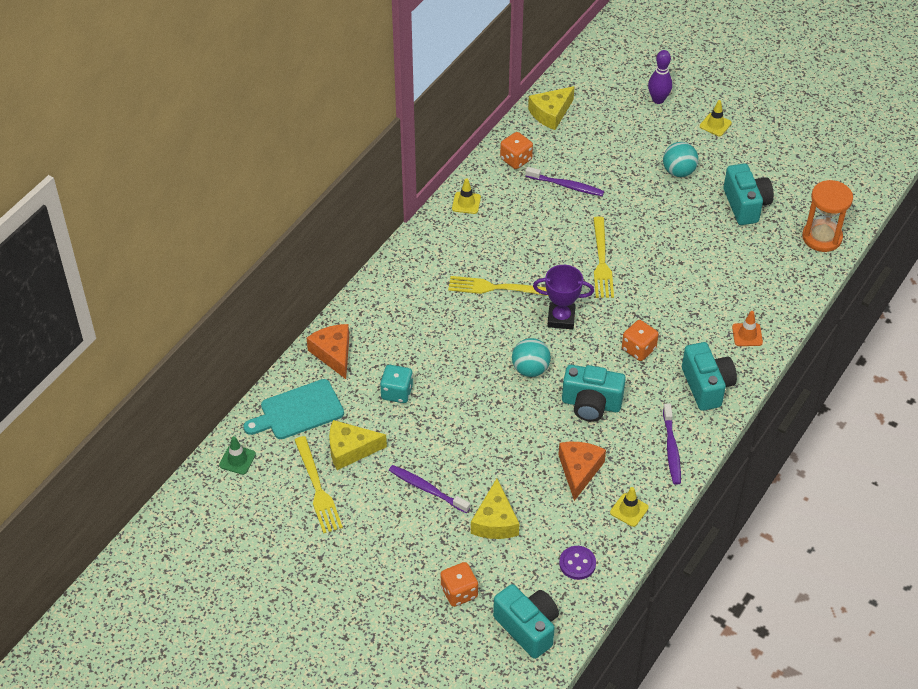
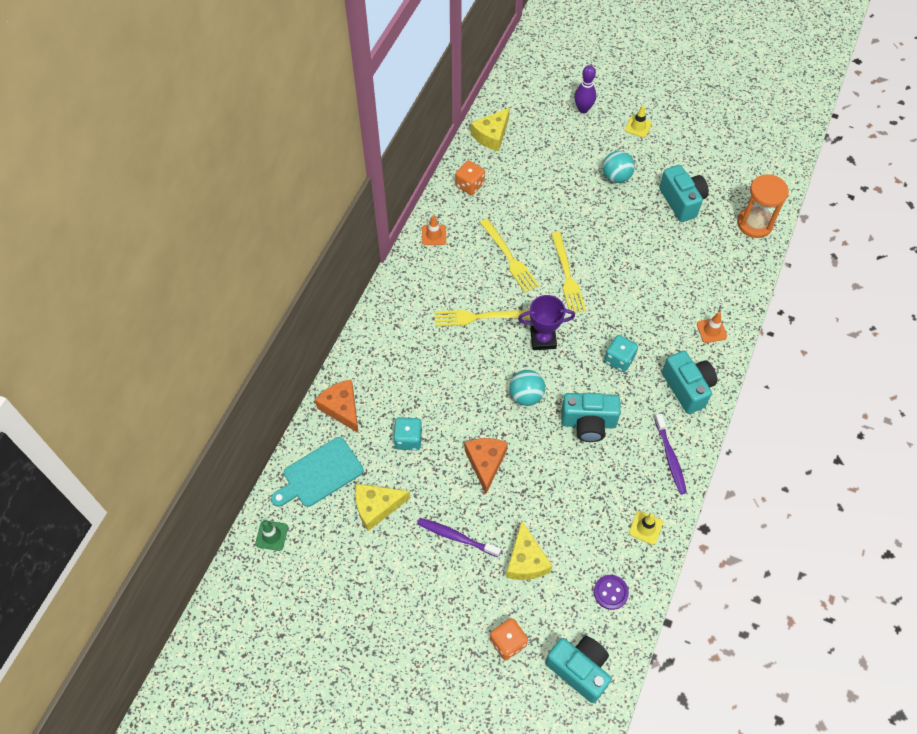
camera: 10 degrees left, 10 degrees up
(317, 488) = (353, 553): yellow fork -> yellow fork (509, 257)
(466, 203) = (434, 235): yellow traffic cone -> orange traffic cone
(566, 185) = (520, 205): purple toothbrush -> none
(579, 471) = (592, 494): orange cheese -> orange cheese (485, 463)
(638, 349) = (619, 360): orange dice -> turquoise dice

